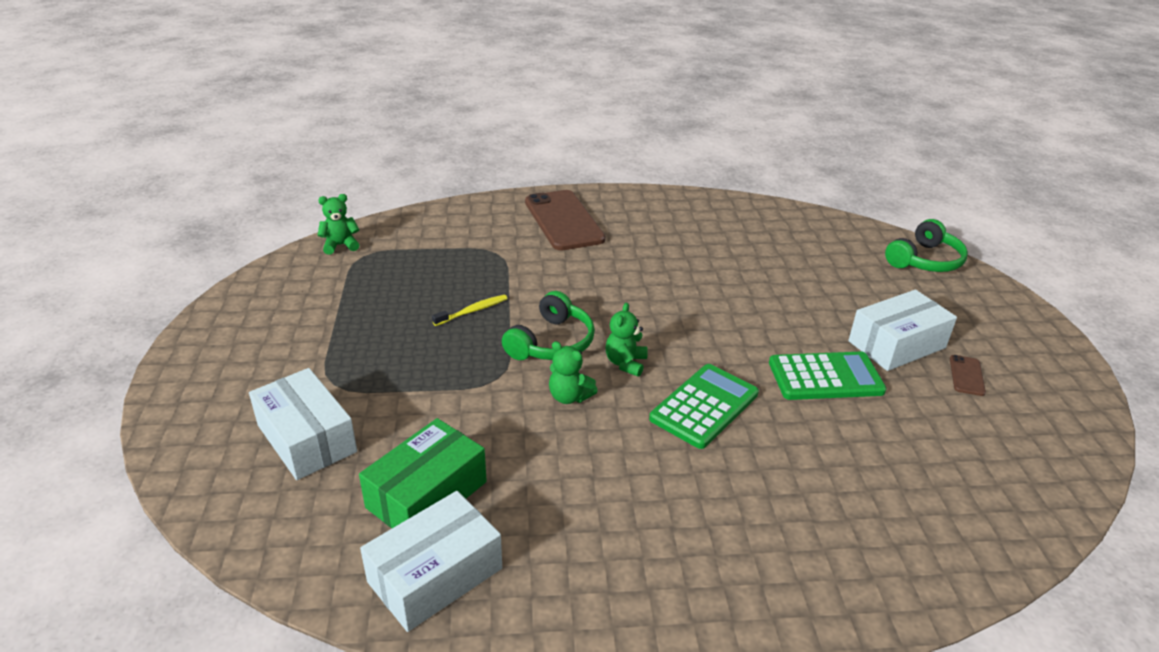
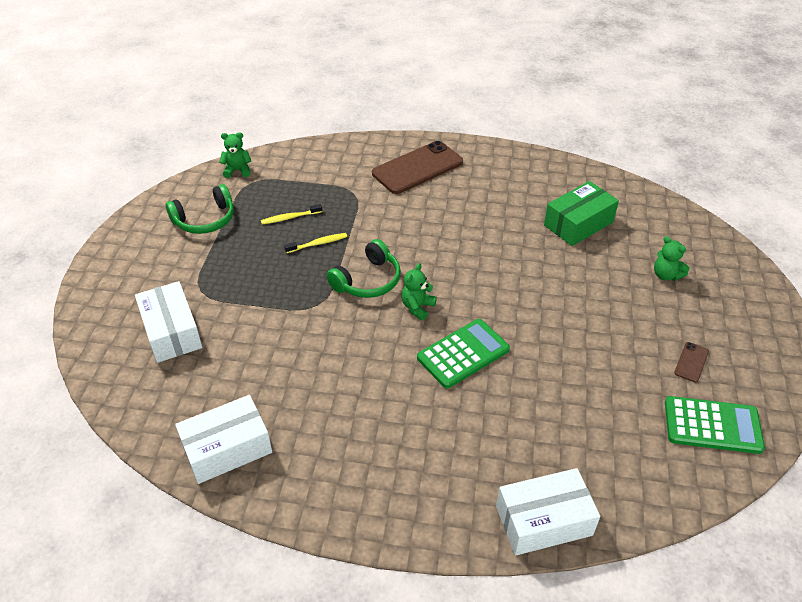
camera: 15 degrees right, 10 degrees up
(426, 494) = (239, 389): green box -> green box (578, 223)
(427, 287) = (290, 218): none -> yellow toothbrush
(564, 220) = (417, 168): brown phone -> brown phone turned 60 degrees clockwise
(569, 396) = (364, 329): green teddy bear -> green teddy bear (666, 275)
(825, 377) = (571, 344): green calculator -> green calculator (712, 425)
(896, 344) = (645, 324): white box -> white box (544, 521)
(924, 260) = (712, 247): green headphones -> green headphones (205, 219)

